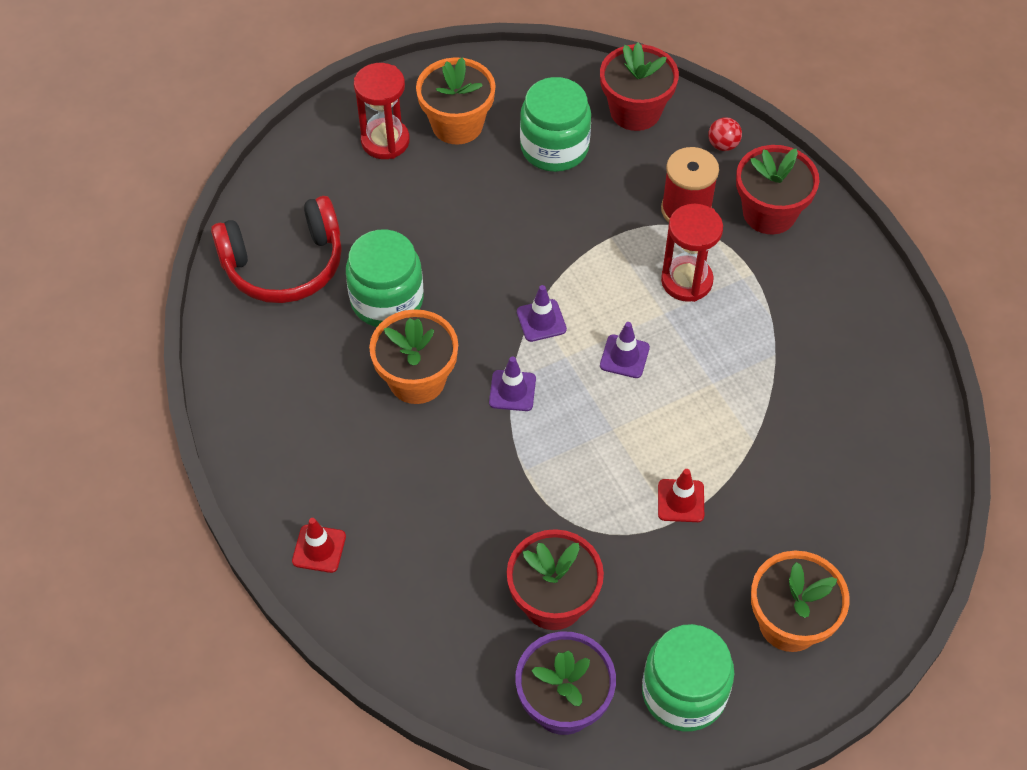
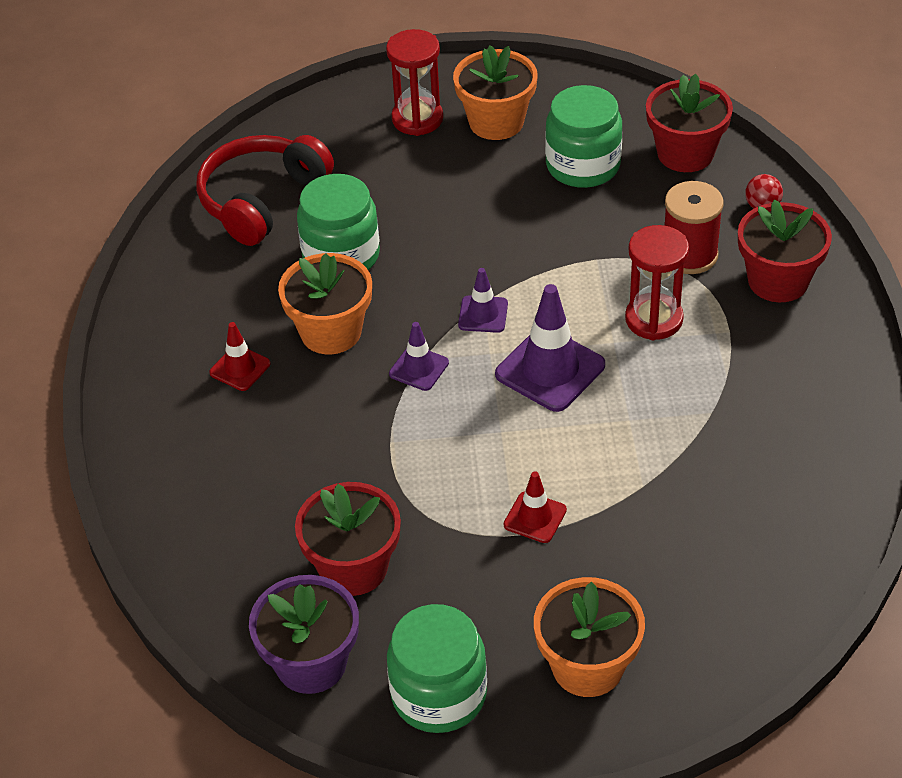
camera: 25 degrees right, 10 degrees down
(284, 265) = (261, 200): red headphones -> red headphones turned 120 degrees clockwise
(319, 549) = (154, 450): red traffic cone -> red traffic cone (240, 368)
(624, 356) = (550, 370): purple traffic cone -> purple traffic cone, size x1.79

